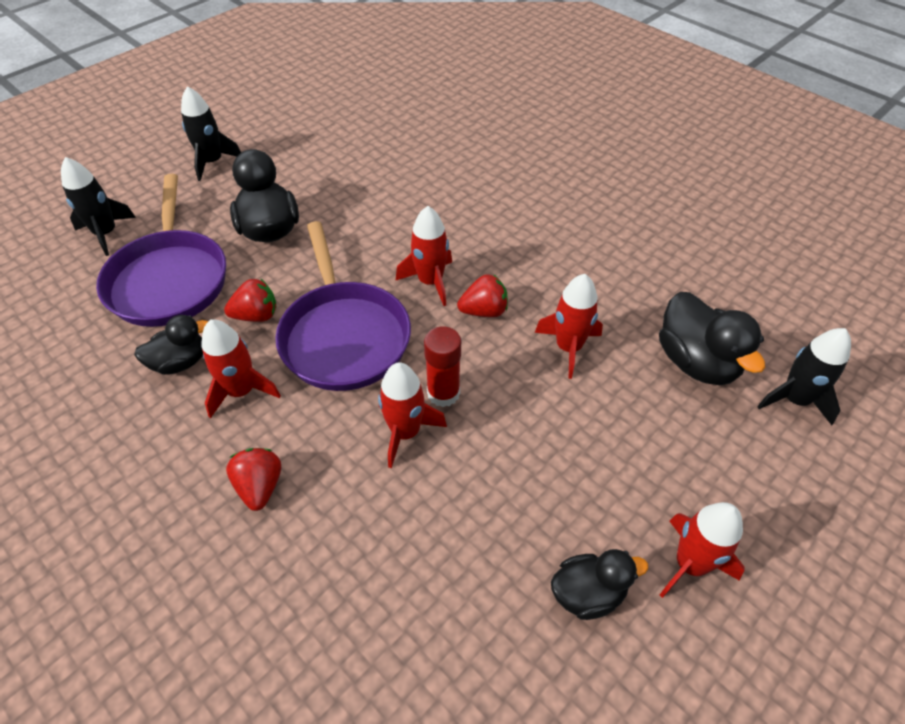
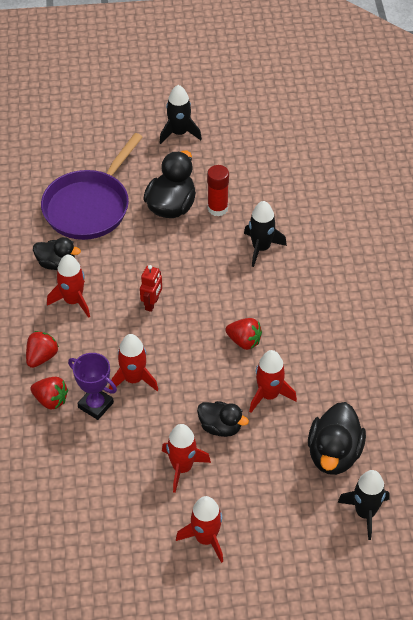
camera: 40 degrees right, 0 degrees up
(106, 233) = (79, 152): black rocket -> black rocket (261, 248)
(256, 315) = (116, 260): red strawberry -> red strawberry (51, 400)
(343, 335) = (152, 304): purple pan -> red robot
(389, 497) = (95, 405): none -> purple trophy
(430, 282) = (232, 302): red rocket -> red rocket (182, 468)
(443, 393) = (173, 372): red glue stick -> red glue stick (217, 208)
(588, 593) = (143, 513): black duck -> black duck (220, 427)

